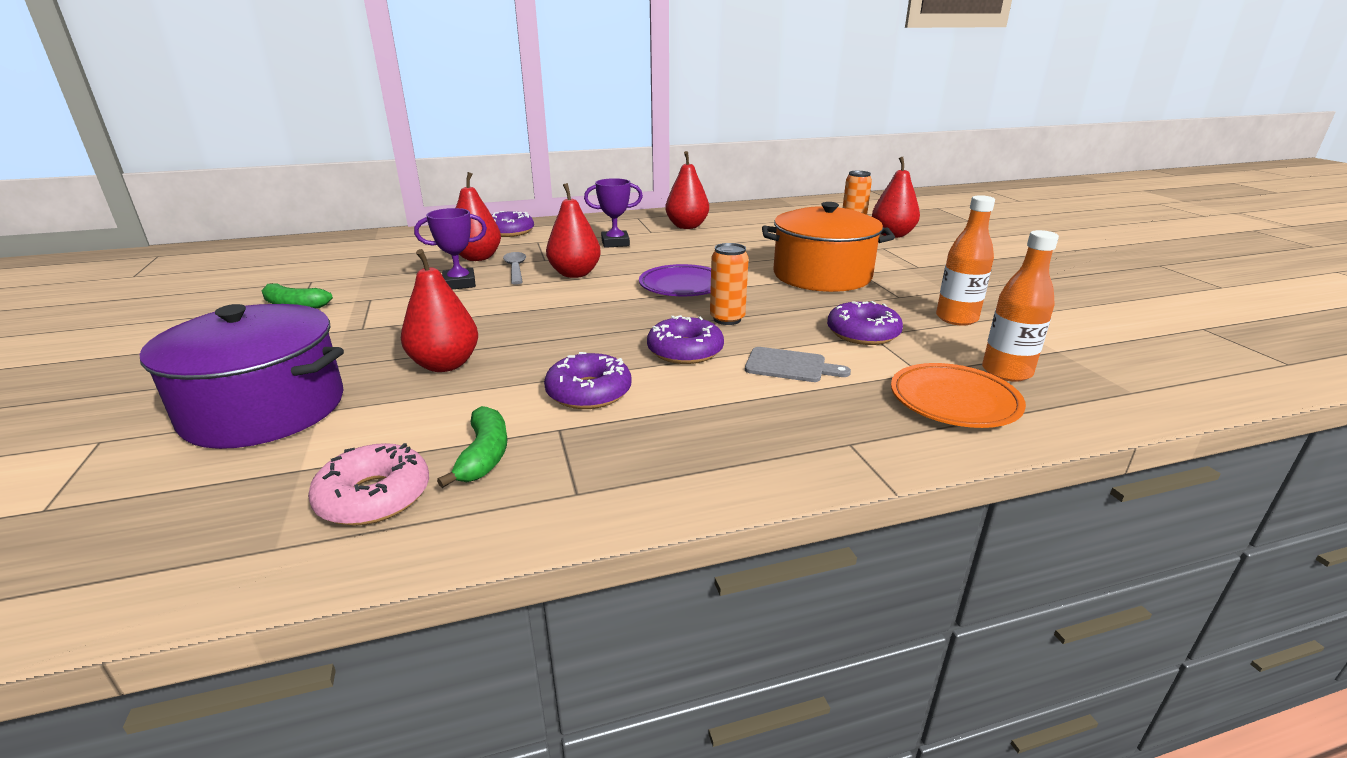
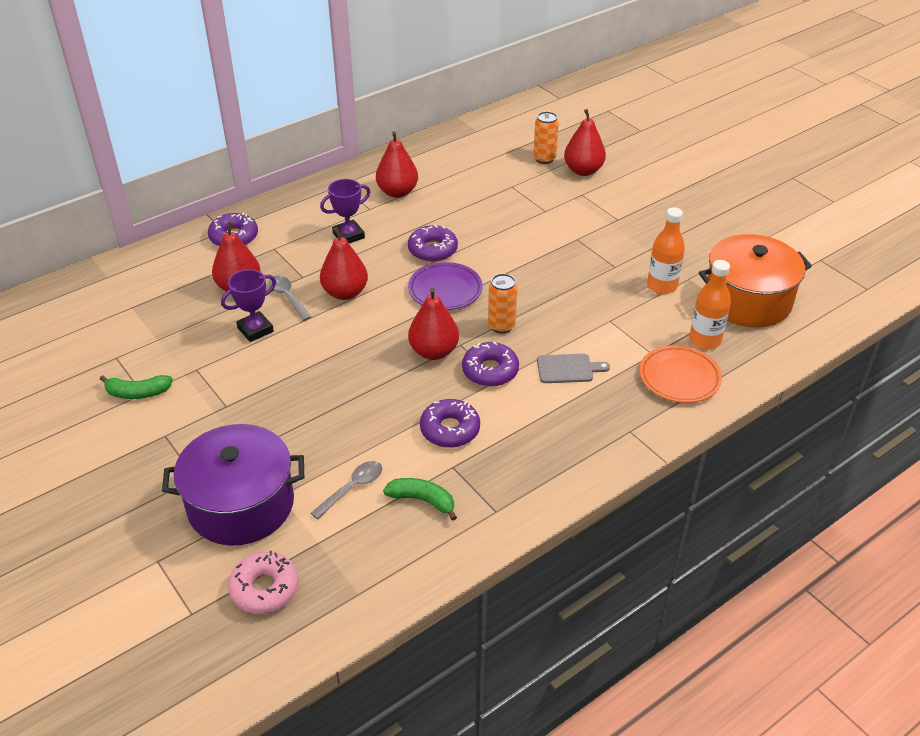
camera: 20 degrees left, 15 degrees up
(374, 497) = (383, 547): pink donut -> pink donut (264, 588)
(409, 423) = (352, 488): none -> grey spoon
(445, 365) = (329, 429): red pear -> red pear (433, 351)
(484, 455) = (422, 500): green banana -> green banana turned 45 degrees counterclockwise
(822, 275) = (548, 249): orange pot -> orange pot (747, 300)
(863, 333) = (603, 320): purple donut -> purple donut (432, 250)

